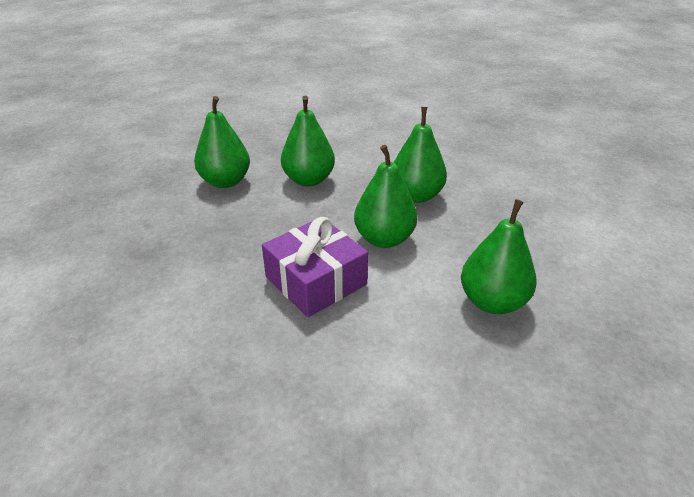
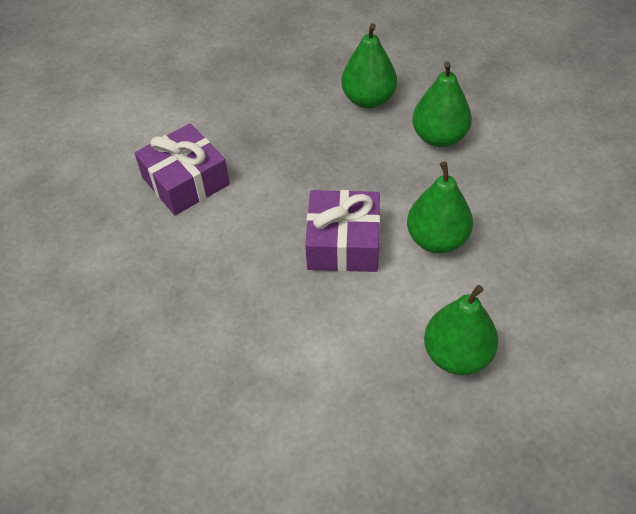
camera: 45 degrees right, 15 degrees up
(103, 318) = (186, 181): none -> purple gift
(416, 196) = (518, 212): green pear -> none

